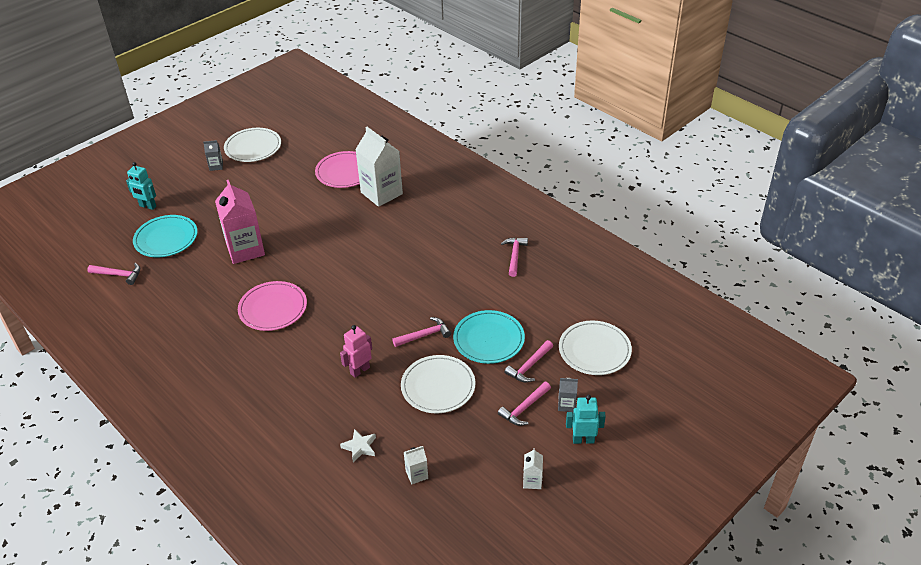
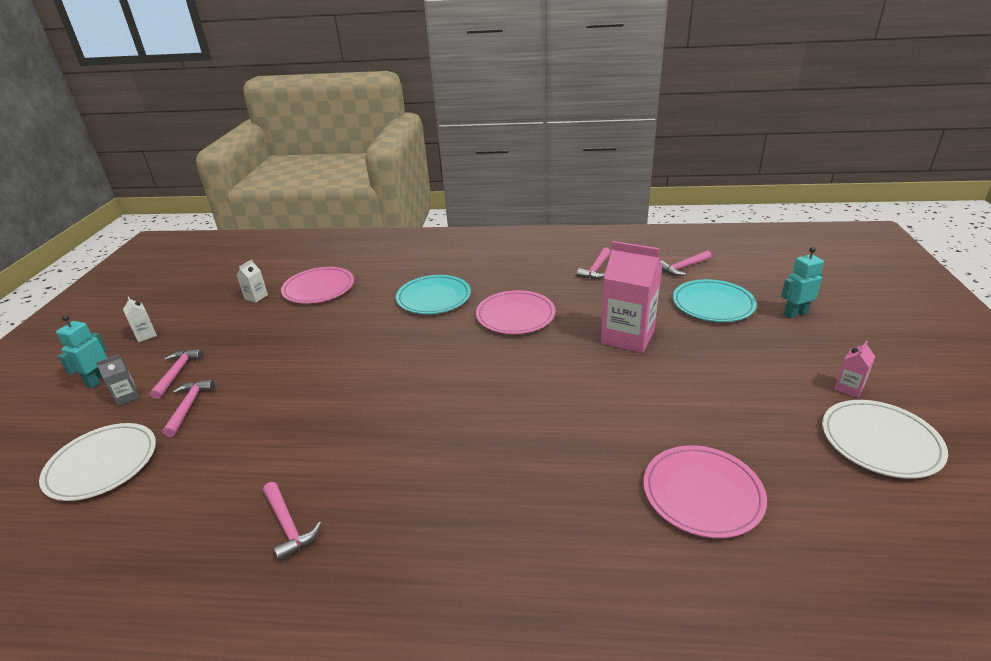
camera: 140 degrees right, 10 degrees down
(216, 166) = (849, 388): grey carton -> pink carton
(359, 370) = (372, 321): pink robot -> none
(360, 447) = (318, 288): white star -> pink plate
(381, 193) = (598, 496): white carton -> none
(424, 335) = (336, 372): pink hammer -> pink hammer (596, 269)
(438, 386) = (283, 346): white plate -> none
(489, 339) = (256, 405): turquoise plate -> turquoise plate (434, 298)
(583, 440) = (99, 380): turquoise robot -> turquoise robot turned 150 degrees clockwise

